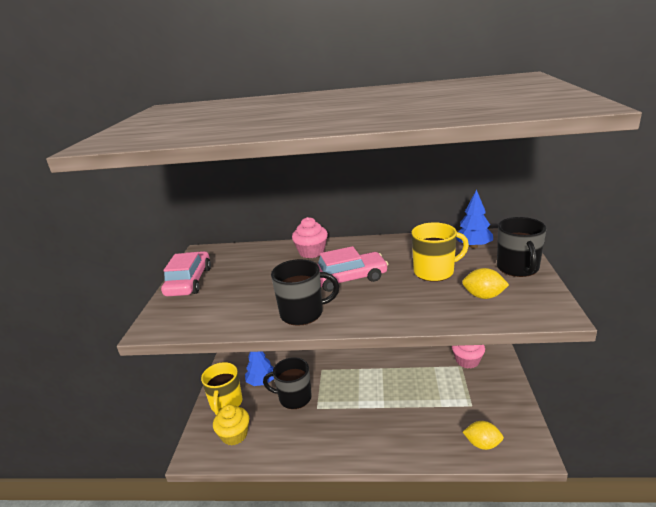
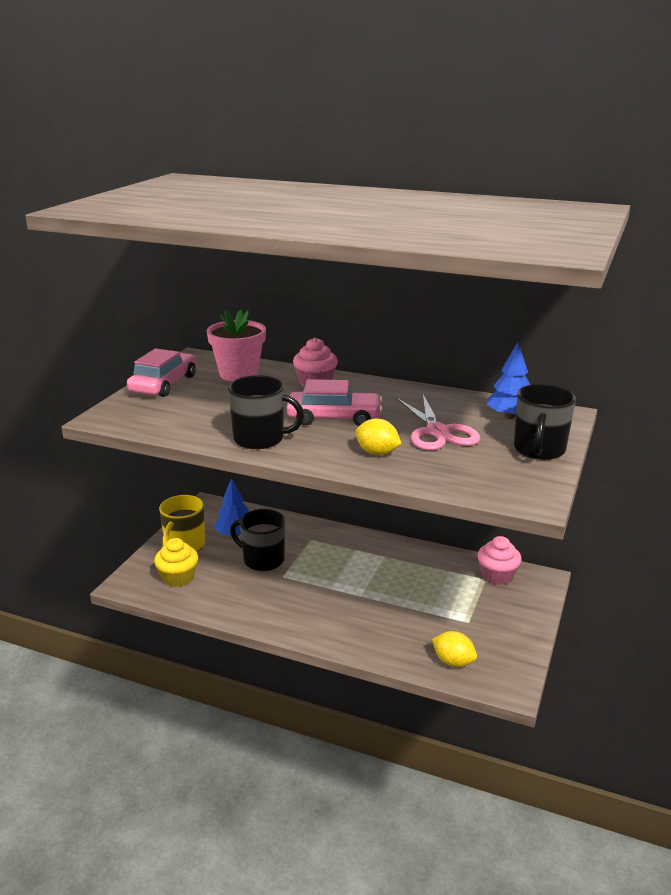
camera: 15 degrees right, 0 degrees up
(246, 258) = (238, 374): none -> pink flower pot
(435, 272) = (438, 432): yellow mug -> pink scissors
(483, 296) = (469, 467): yellow lemon -> yellow lemon (377, 453)

